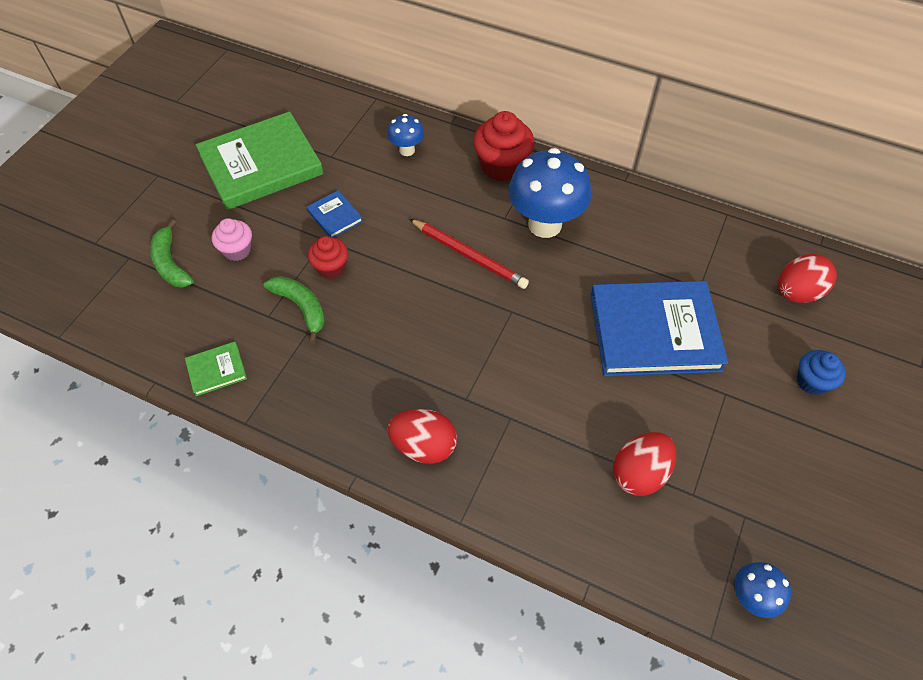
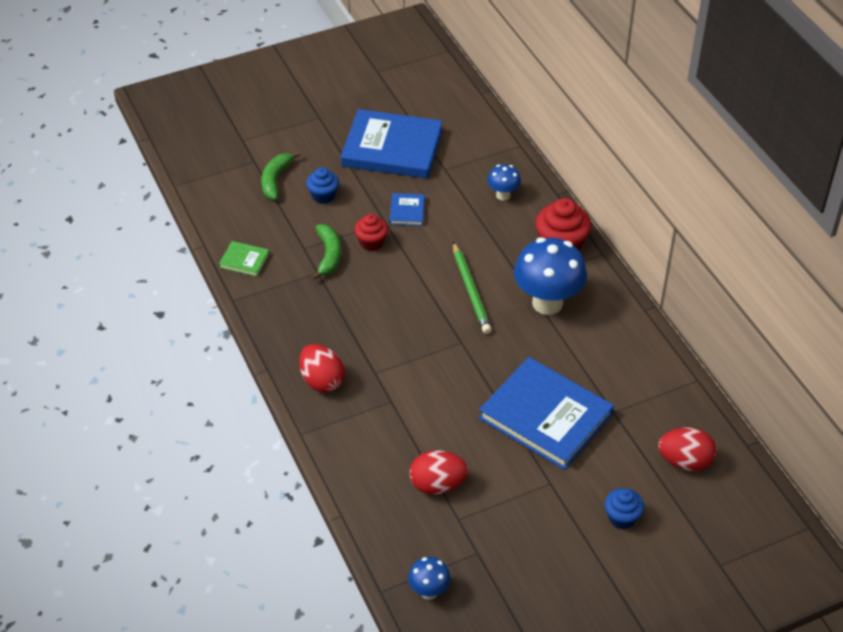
camera: 40 degrees right, 10 degrees down
(237, 250) = (323, 196): pink cupcake -> blue cupcake
(261, 164) = (392, 148): green book -> blue book
(469, 255) = (470, 290): red pencil -> green pencil

